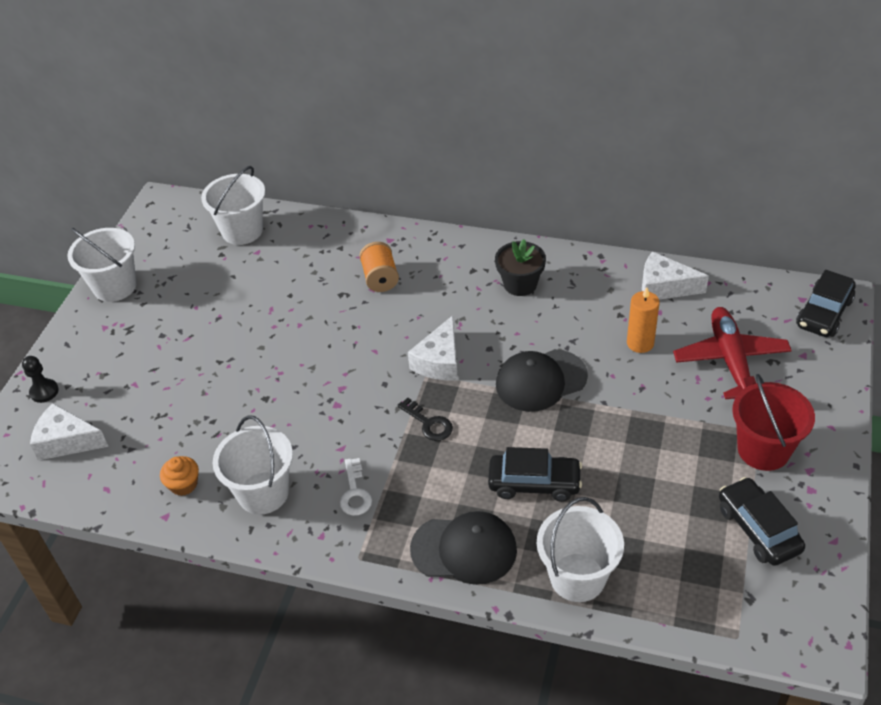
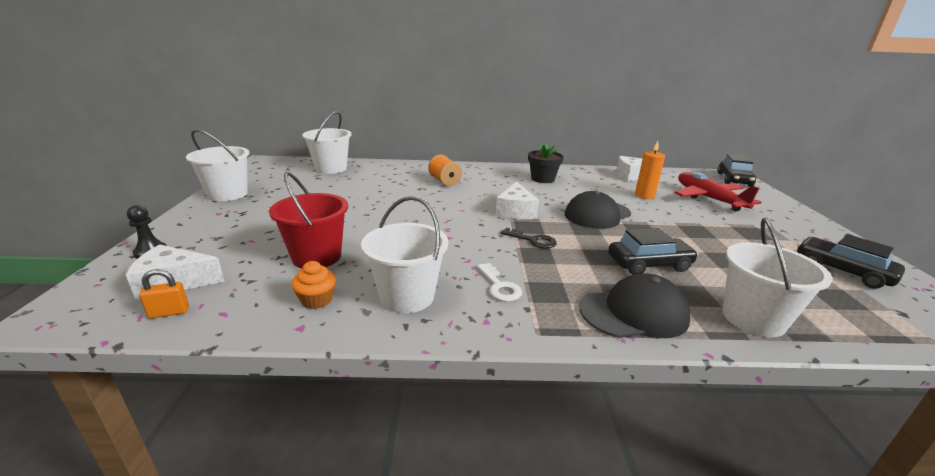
camera: 20 degrees left, 20 degrees down
(65, 481) = (169, 312): none -> orange padlock
(763, 450) = (783, 232): red bucket -> red bucket (316, 257)

